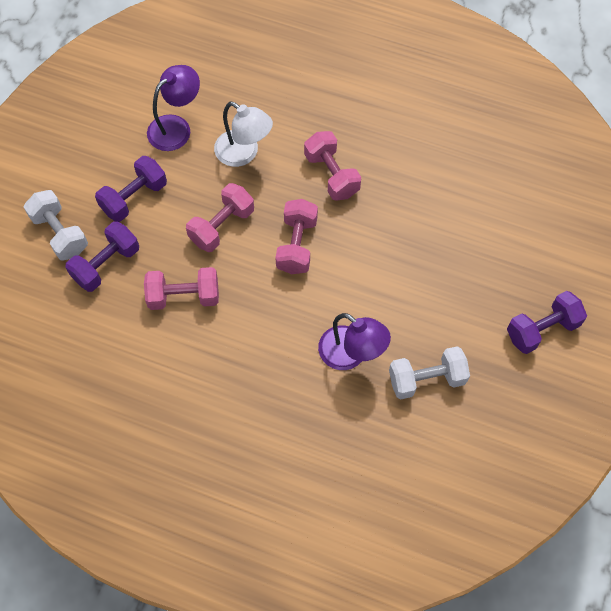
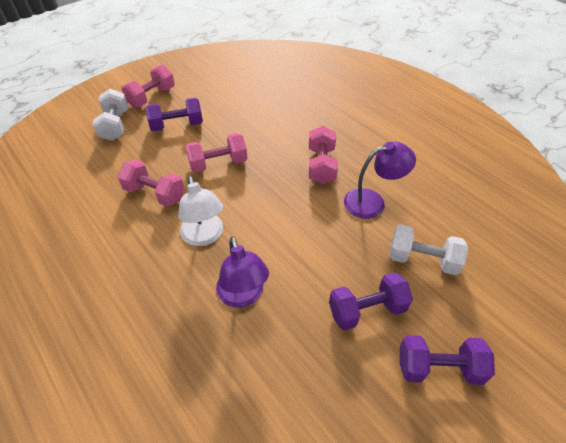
camera: 30 degrees right, 15 degrees down
(106, 264) = (125, 153): purple dumbbell -> purple dumbbell (367, 310)
(176, 127) = (237, 100): purple lamp -> purple lamp (372, 201)
(244, 153) = (268, 130): white lamp -> white lamp (204, 236)
(297, 245) = (261, 197): pink dumbbell -> pink dumbbell (151, 97)
(426, 379) = (294, 353): white dumbbell -> white dumbbell (422, 259)

